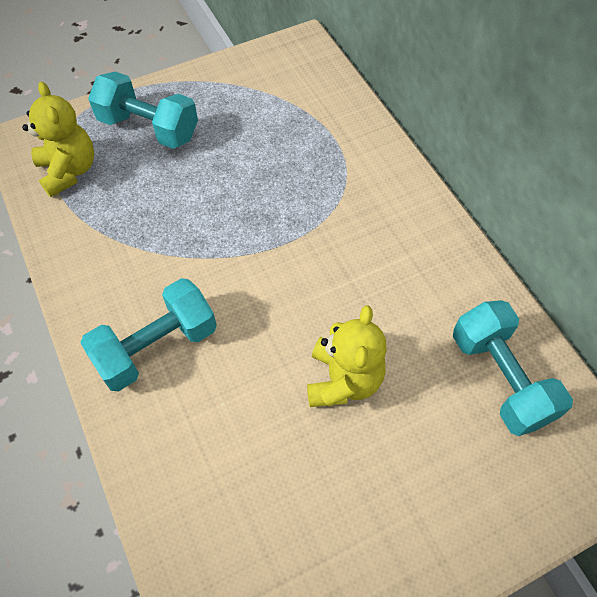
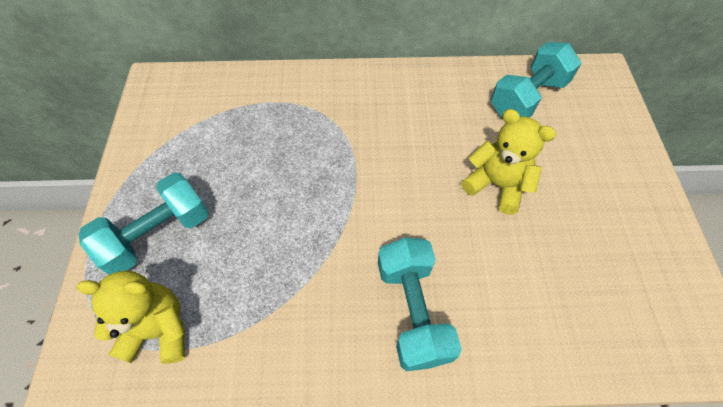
camera: 65 degrees left, 0 degrees up
(500, 378) = (527, 98): turquoise dumbbell -> turquoise dumbbell turned 45 degrees counterclockwise

